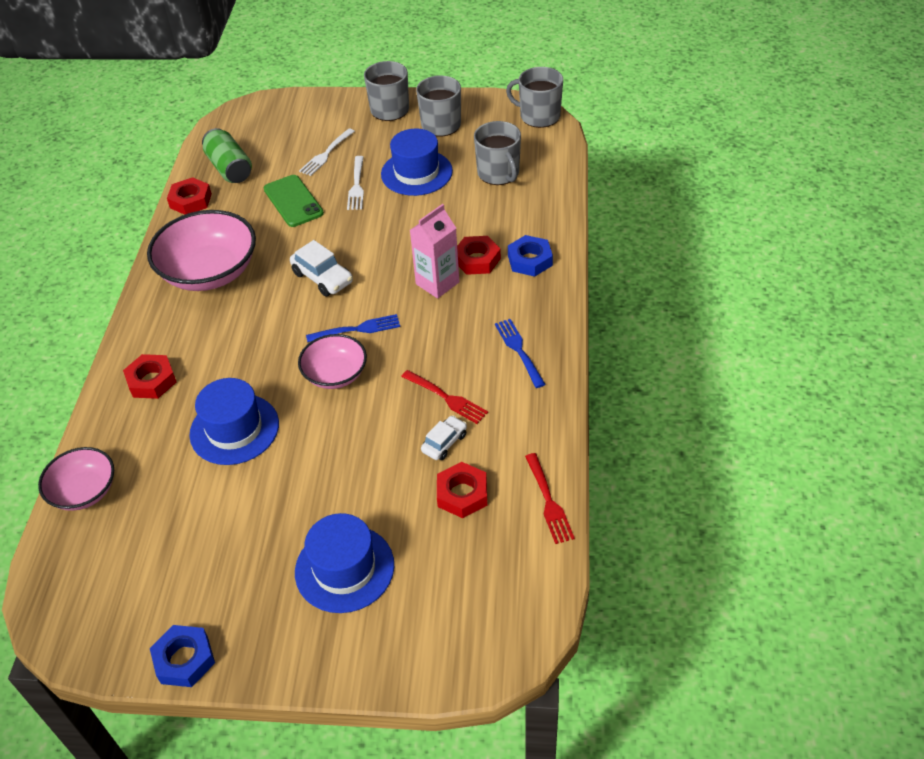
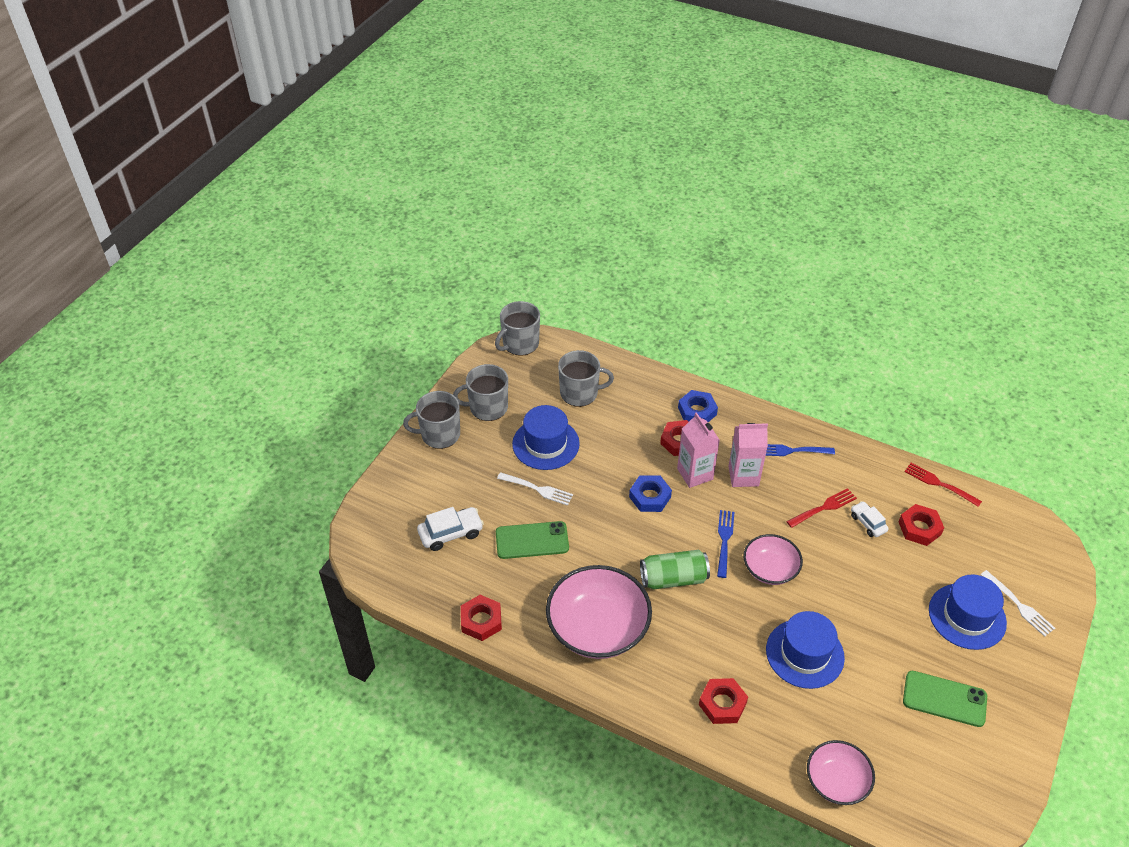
camera: 70 degrees left, 0 degrees up
(184, 659) = (1024, 738): blue nut -> blue nut (650, 497)
(215, 567) = (944, 699): none -> green phone
(230, 168) = (449, 577): green can -> green can (673, 578)
(323, 278) = (649, 546): white car -> white car (451, 533)
(326, 154) = (476, 498): white fork -> white fork (1018, 605)
(456, 320) = (743, 476): none -> pink carton
(548, 501) = (940, 484): red fork -> red fork turned 150 degrees counterclockwise

